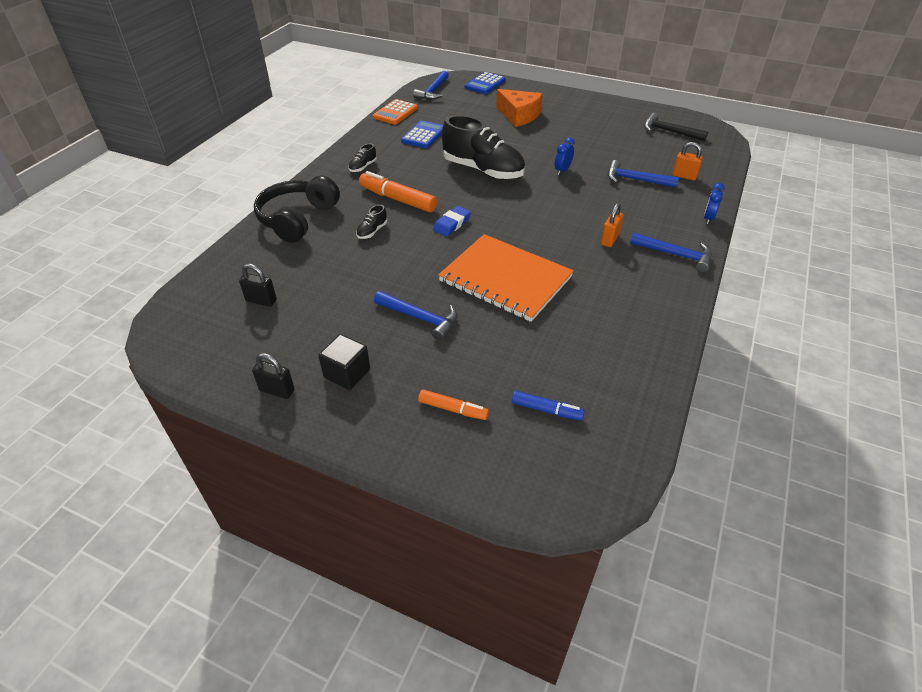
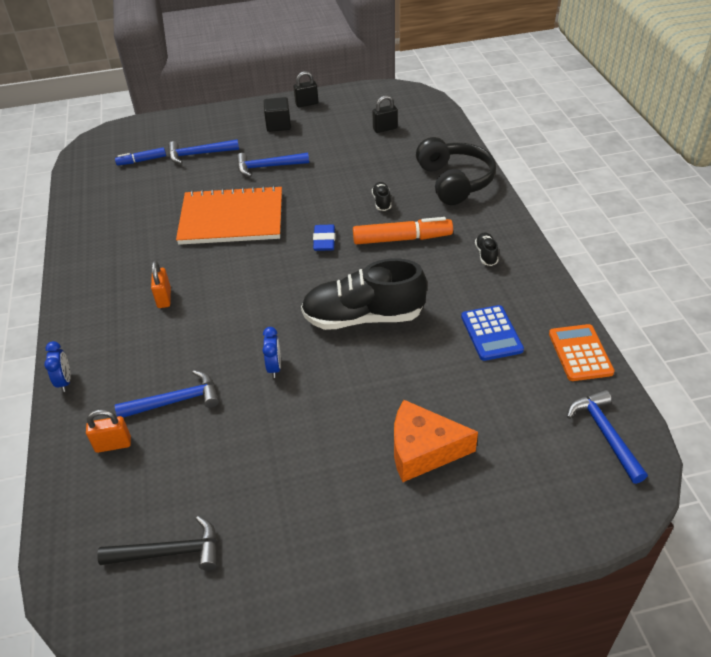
camera: 145 degrees right, 0 degrees up
(453, 409) = (198, 138): orange marker -> none
(485, 84) = (562, 510): blue calculator -> none
(675, 255) = (90, 313): blue hammer -> blue hammer (199, 154)

